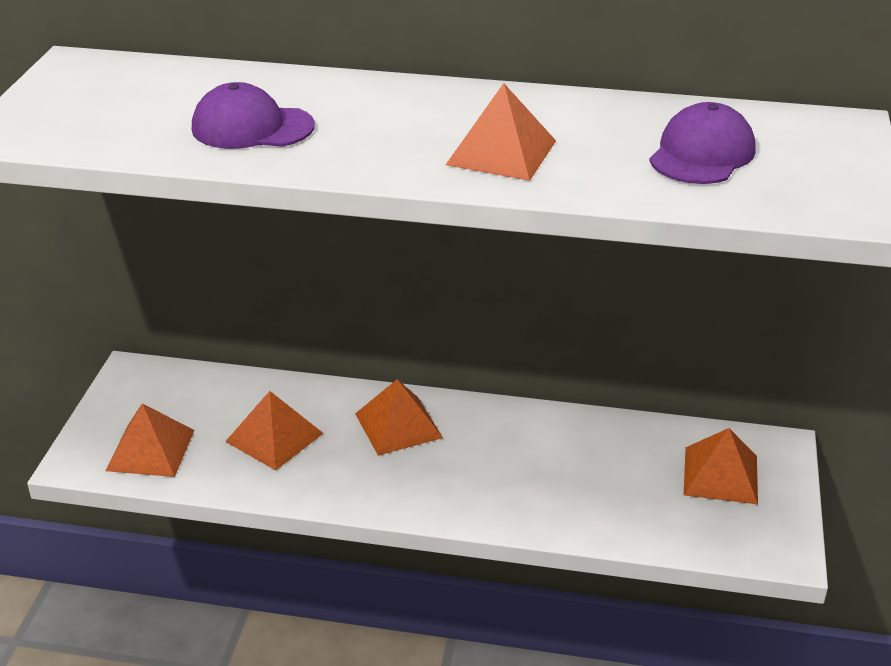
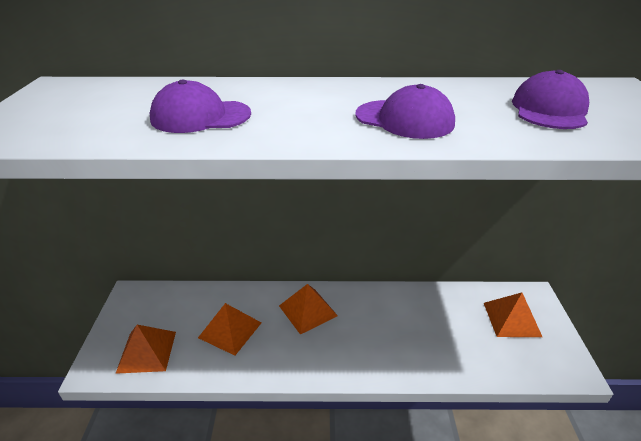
camera: 10 degrees left, 0 degrees up
(501, 152) = (404, 119): orange pyramid -> purple cap

